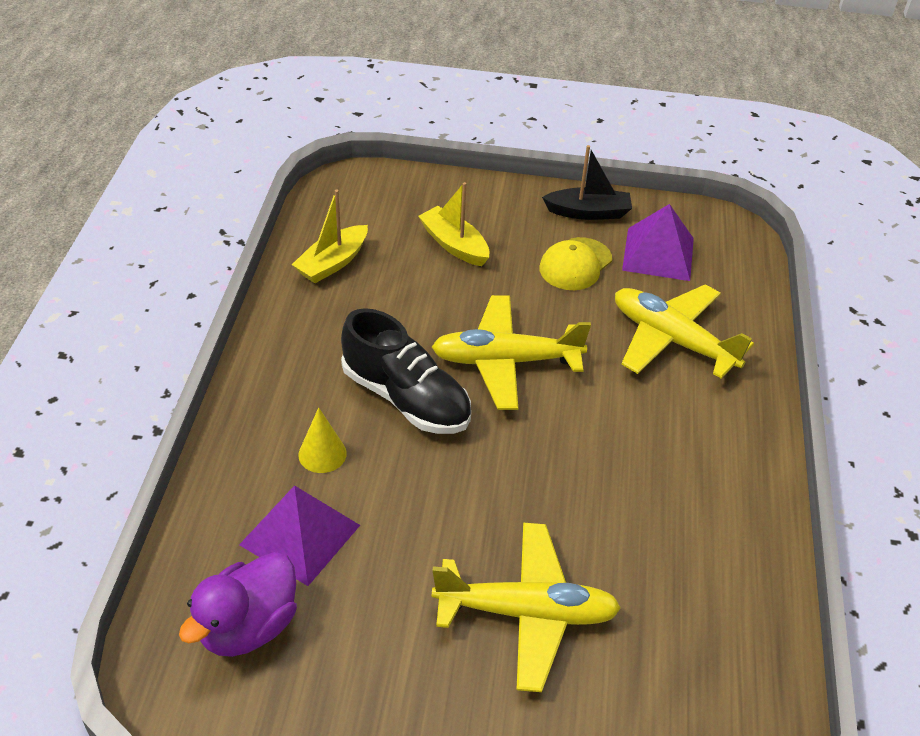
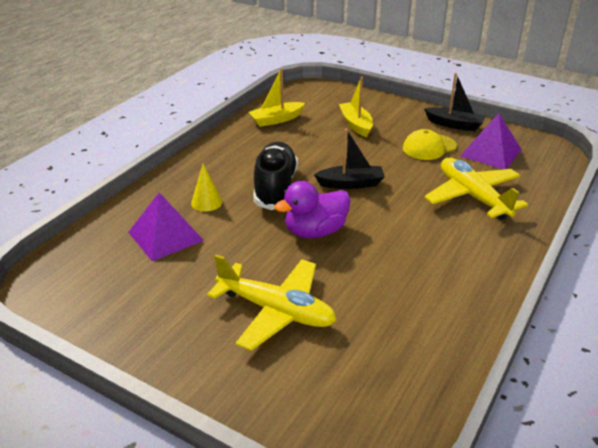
camera: 25 degrees right, 10 degrees down
(248, 626) = (104, 271): purple duck -> purple duck (315, 231)
(406, 398) = (275, 188): black shoe -> black shoe turned 150 degrees counterclockwise
(506, 361) = (351, 184): yellow plane -> black boat

